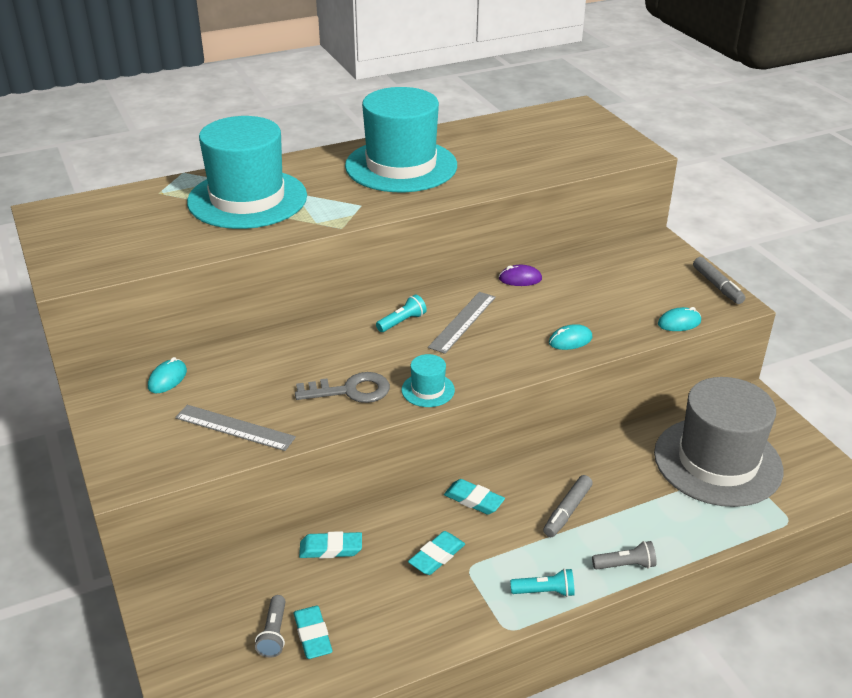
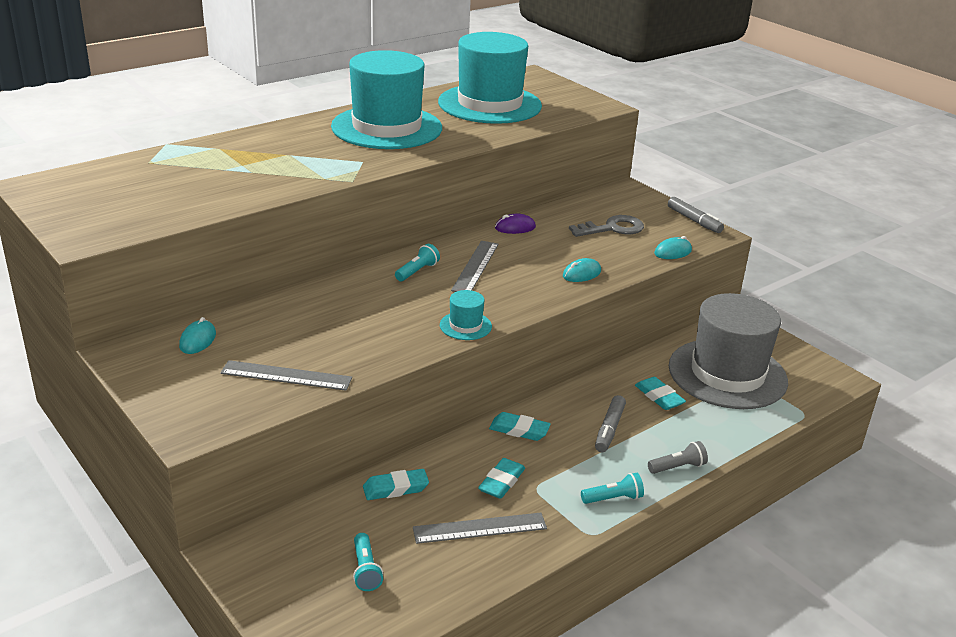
camera: 15 degrees left, 5 degrees down
(247, 199) = (245, 162): turquoise hat -> turquoise hat (489, 104)
(274, 633) = (365, 570): grey flashlight -> turquoise flashlight
(312, 635) = (405, 566): turquoise eraser -> turquoise eraser (659, 397)
(350, 391) = (390, 333): grey key -> grey key (612, 228)
(398, 605) = (480, 528): none -> grey ruler

